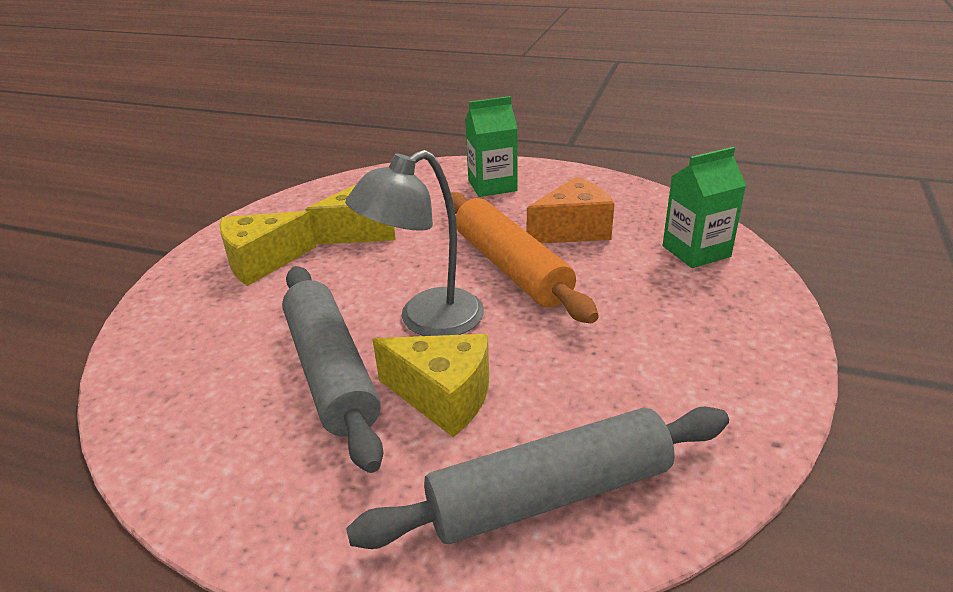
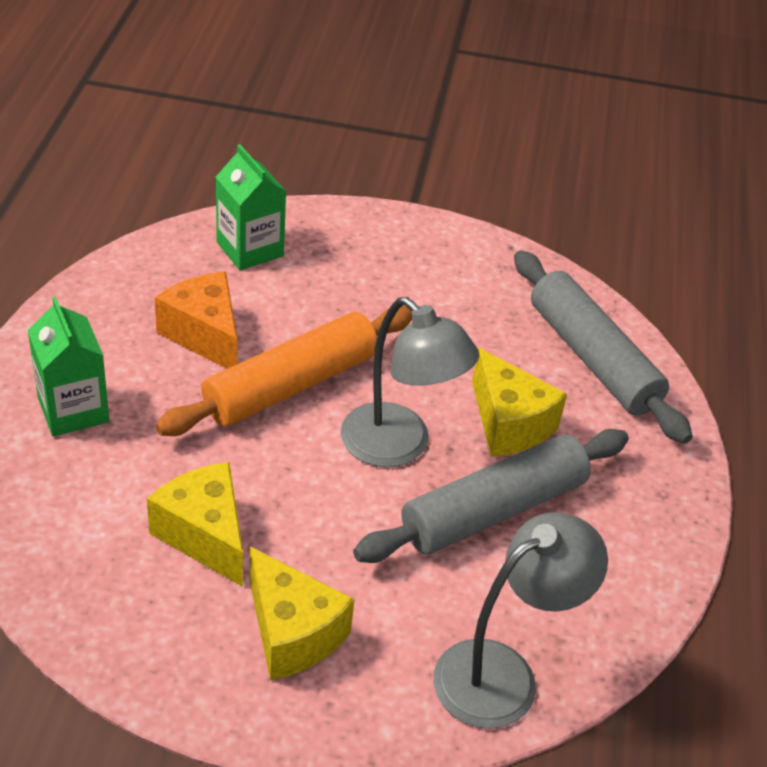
camera: 105 degrees left, 10 degrees up
(160, 357) = (503, 673): none -> grey lamp
(443, 397) = (508, 423): yellow cheese -> yellow cheese turned 135 degrees clockwise

